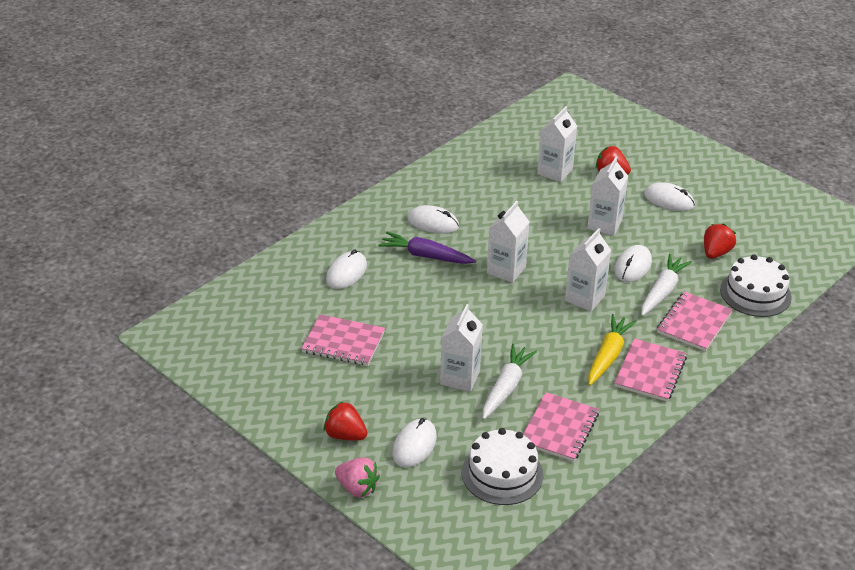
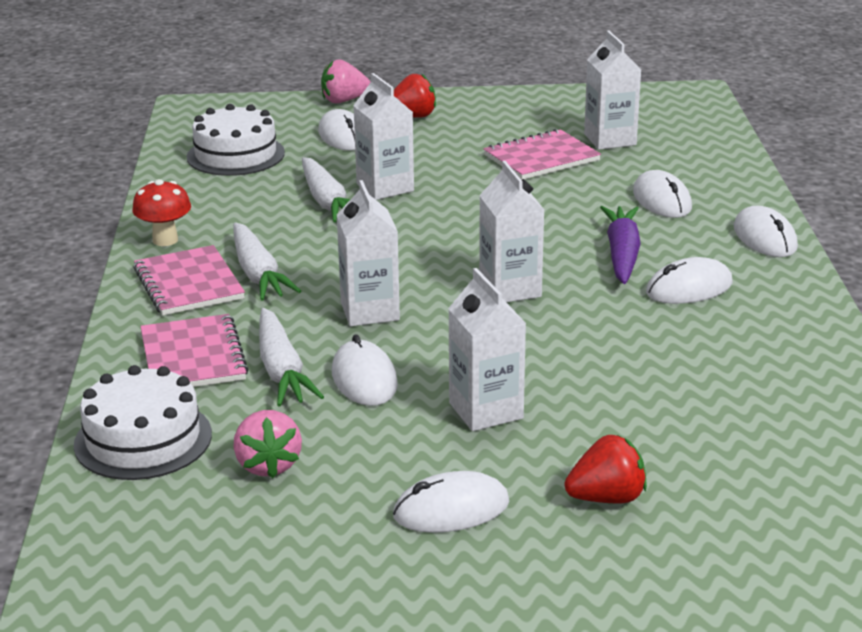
camera: 135 degrees right, 10 degrees down
(350, 224) = (764, 238): none -> white mouse
(426, 256) = (622, 254): purple carrot -> purple carrot turned 60 degrees counterclockwise
(554, 171) = (687, 445): white carton -> white carton (610, 139)
(559, 429) = (226, 200): pink notebook -> none
(608, 356) = (258, 274): yellow carrot -> white carrot
(629, 416) = (165, 240): none -> red mushroom
(716, 253) = (268, 465): red strawberry -> pink strawberry

